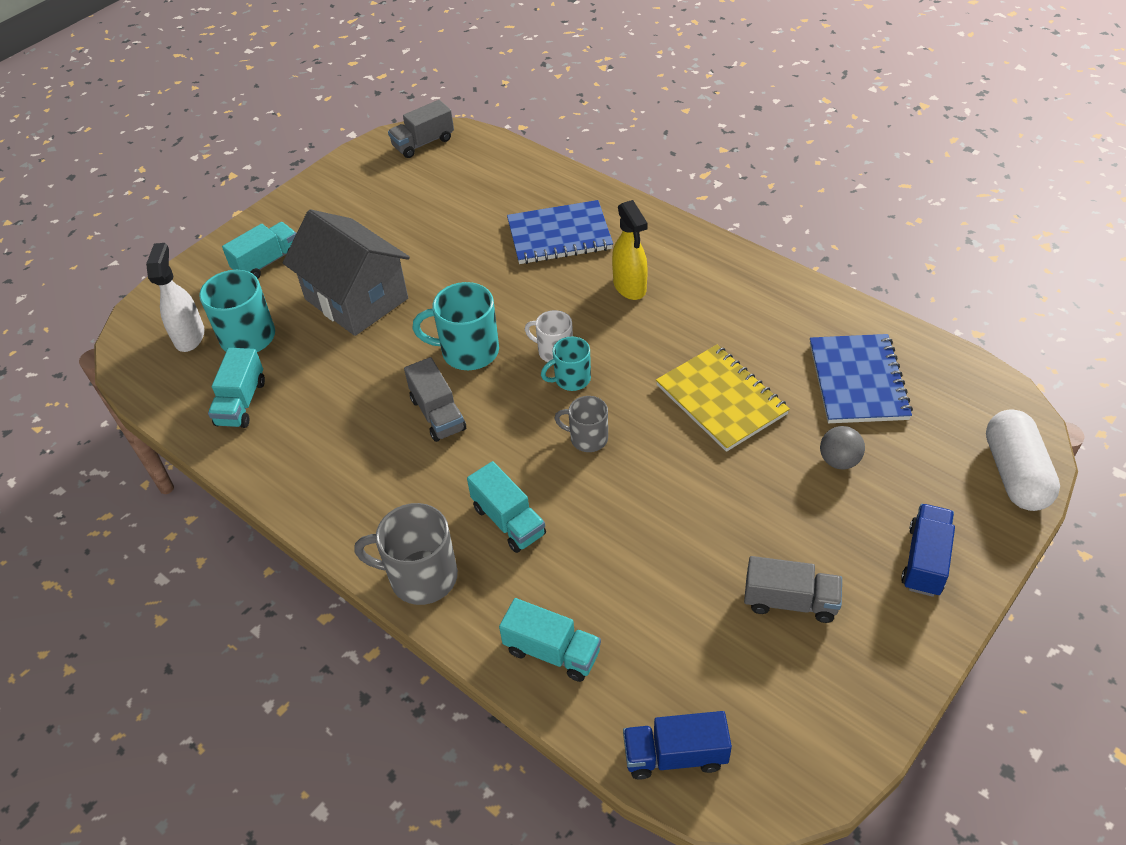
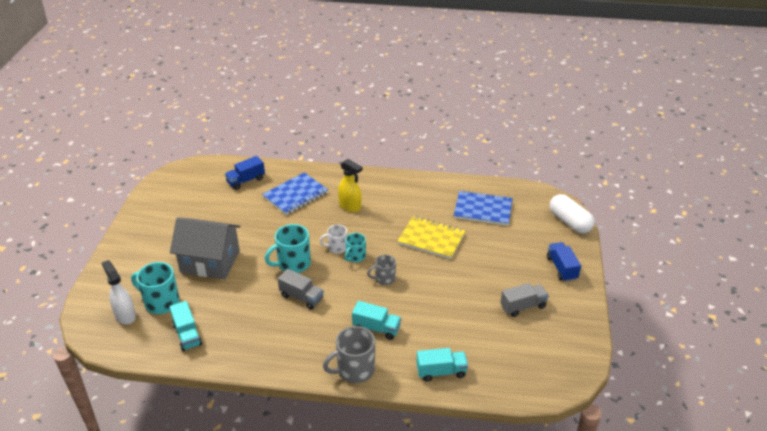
camera: 35 degrees left, 10 degrees down
(267, 262) = (140, 262): turquoise truck -> none
(423, 143) = (182, 174): grey truck -> none
(675, 755) = (524, 385): blue truck -> blue truck (246, 180)
(839, 460) = (500, 244): grey ball -> none
(858, 381) = (483, 209): blue notebook -> blue notebook turned 45 degrees counterclockwise

